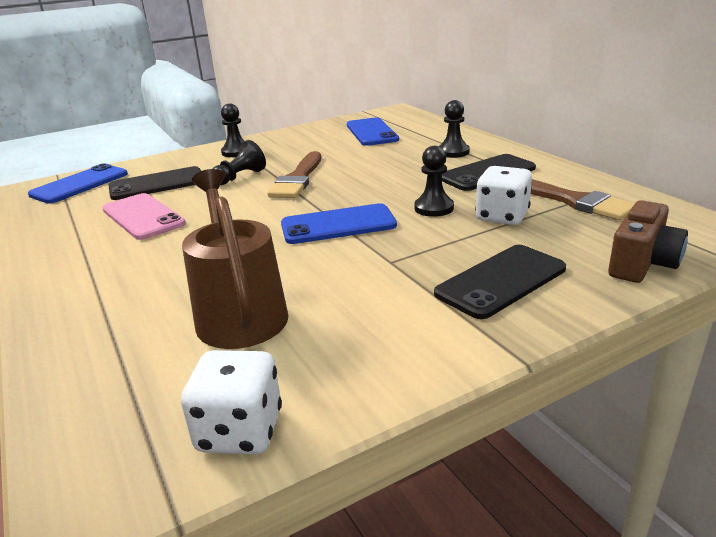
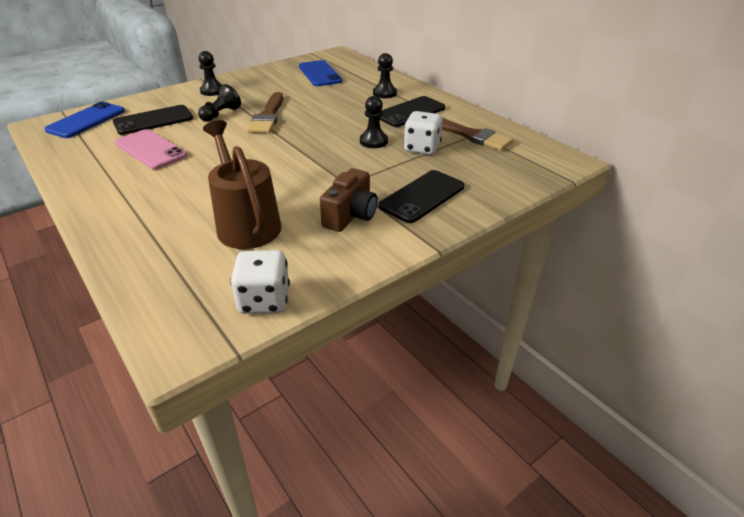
camera: 10 degrees left, 10 degrees up
(338, 225) = (305, 155): blue phone -> none
(642, 264) = (512, 182): brown camera -> brown camera (351, 215)

